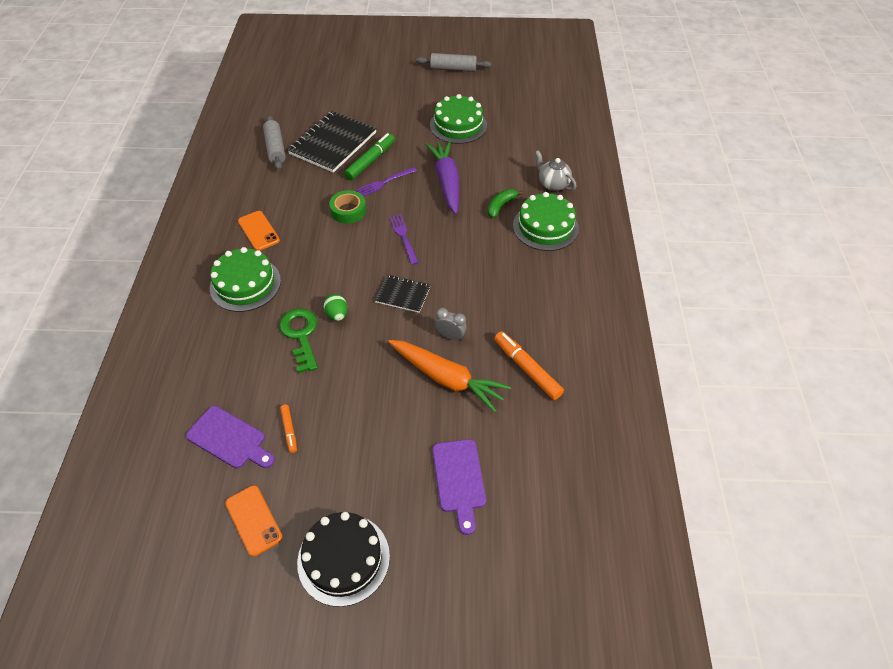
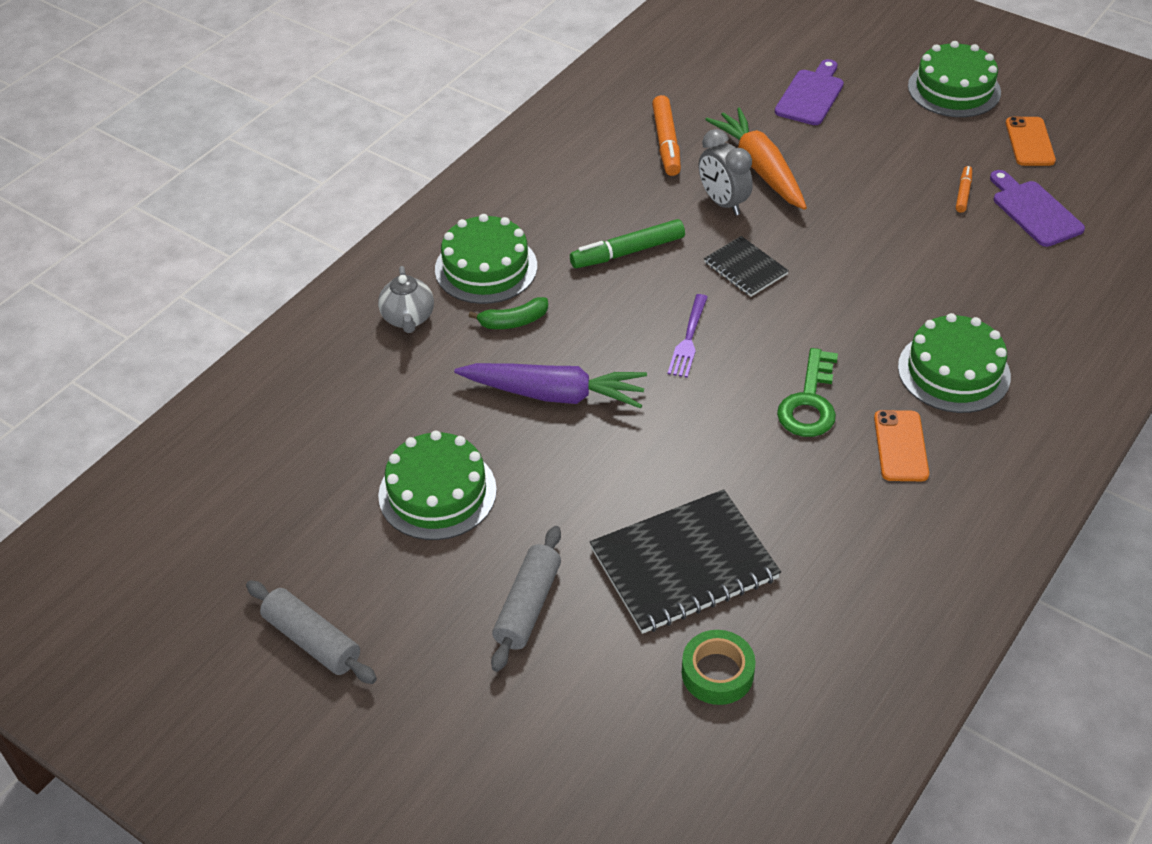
camera: 145 degrees left, 5 degrees down
(275, 148) = (797, 605): grey rolling pin -> grey rolling pin (528, 606)
(300, 335) = (905, 277): green key -> green key (809, 403)
(337, 315) = (845, 280): green egg -> none
(343, 559) = (954, 89): black cake -> green cake
(348, 211) = (741, 416): green tape -> green tape (717, 673)
(370, 161) = (644, 491): green marker -> green marker (627, 252)
(384, 183) = (652, 439): purple fork -> none
(447, 182) = (554, 394): purple carrot -> purple carrot turned 105 degrees counterclockwise
(450, 336) = (723, 203): grey clock -> grey clock, size x1.52

